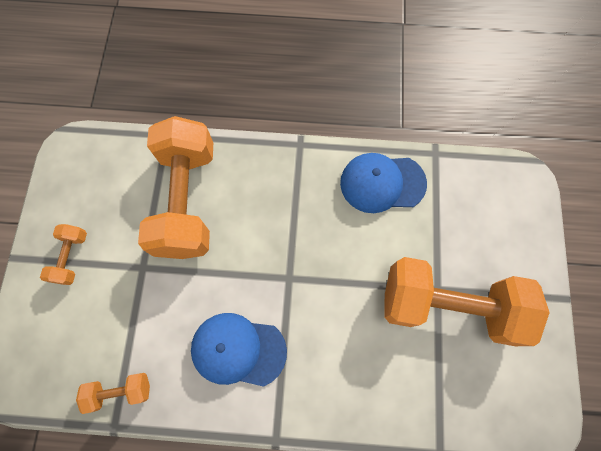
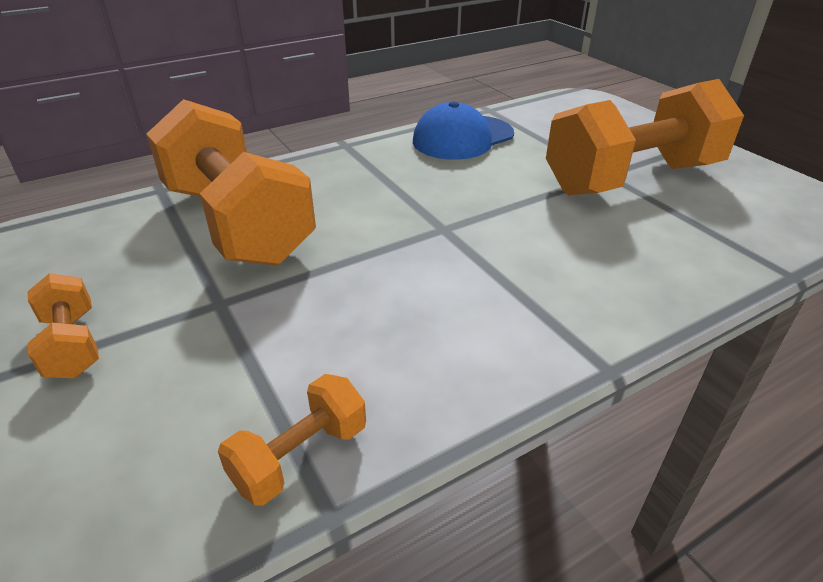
camera: 35 degrees left, 35 degrees down
(238, 349) = (450, 312): blue cap -> none

